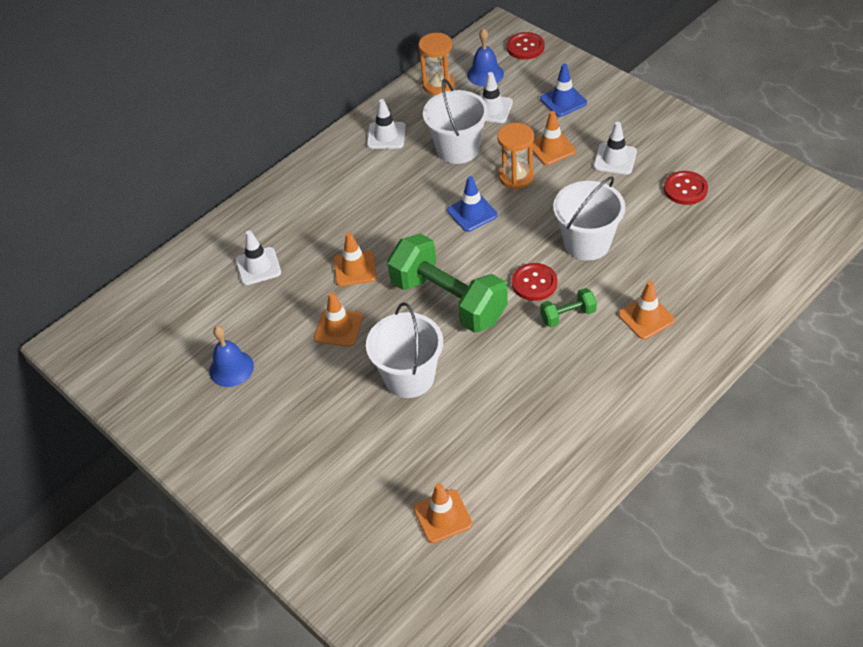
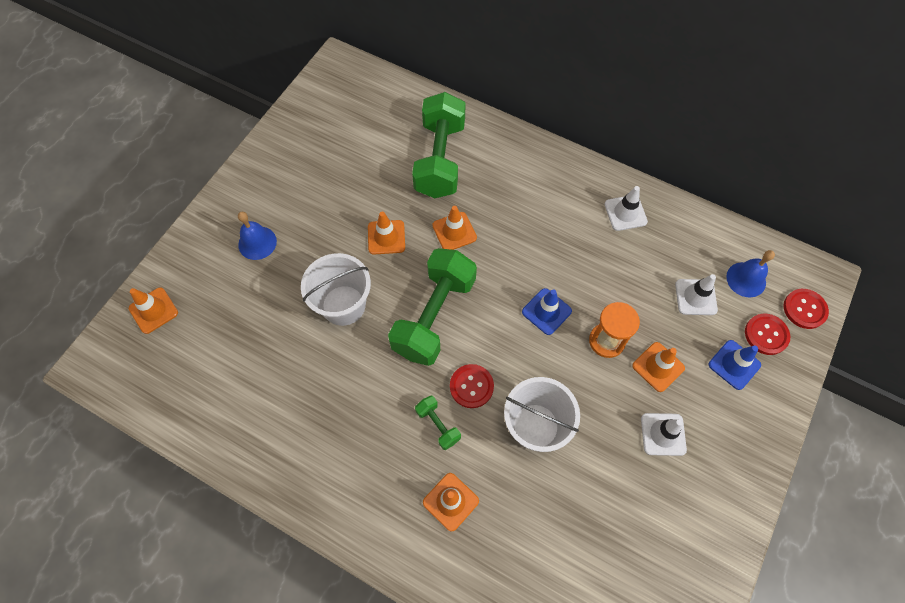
camera: 70 degrees right, 15 degrees up
(231, 368) = (331, 173): blue bell -> blue bell (257, 243)
(258, 266) = (440, 159): white traffic cone -> green dumbbell
(438, 85) = (713, 240): orange hourglass -> none
(442, 516) = (209, 365): orange traffic cone -> orange traffic cone (153, 310)
(458, 149) = (628, 279): white bucket -> none
(685, 189) = (640, 518): red button -> red button (766, 334)

